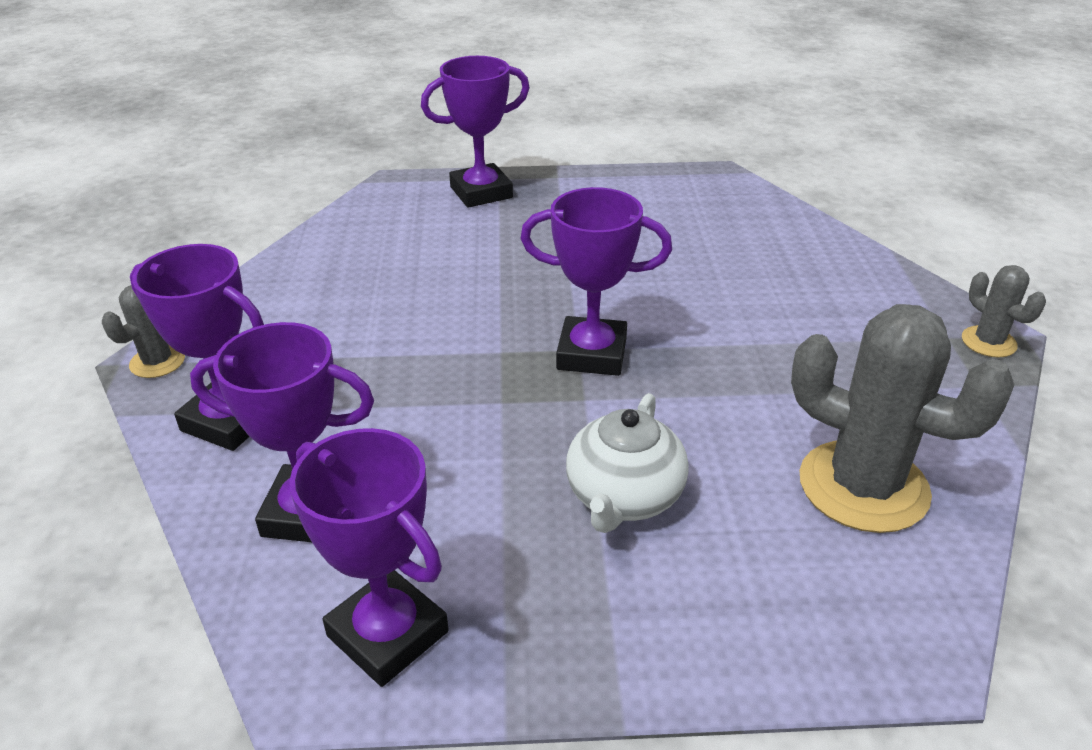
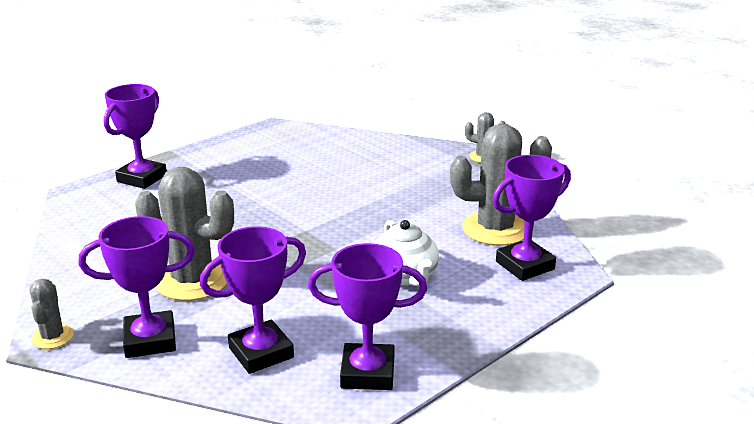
camera: 40 degrees left, 10 degrees down
(367, 360) = (192, 280): none -> grey cactus
(592, 354) = (314, 229): purple trophy -> purple trophy (525, 265)

